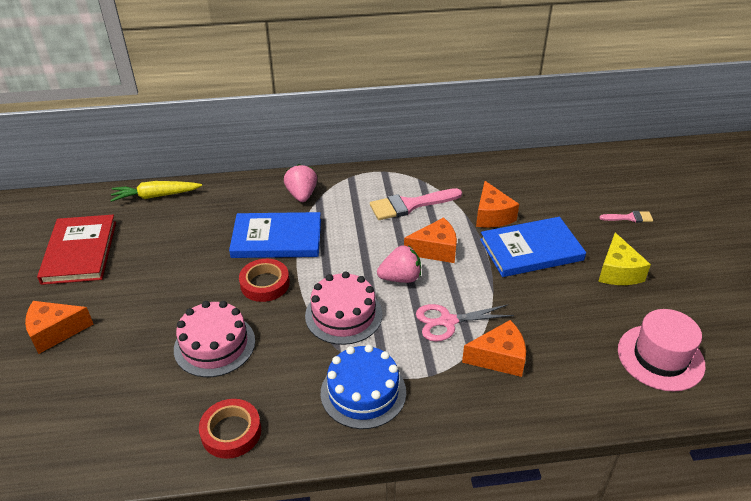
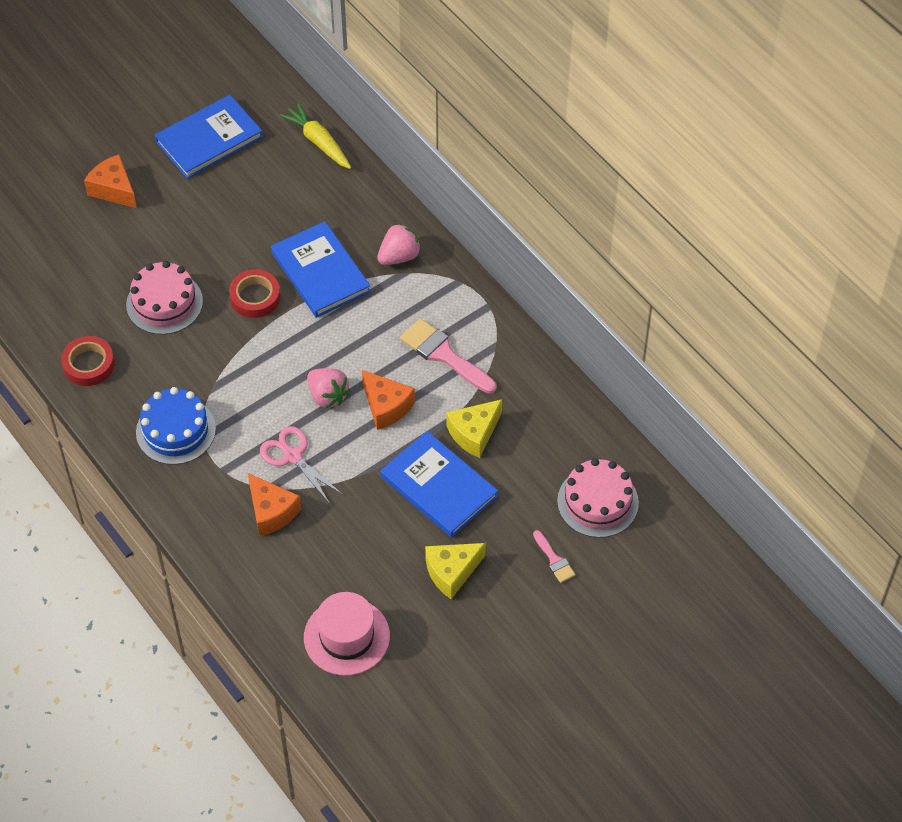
camera: 60 degrees right, 15 degrees up
(80, 252) = (209, 139): red book -> blue book
(343, 315) = (253, 375): pink cake -> pink cake (597, 502)
(492, 215) = (474, 433): orange cheese -> yellow cheese

